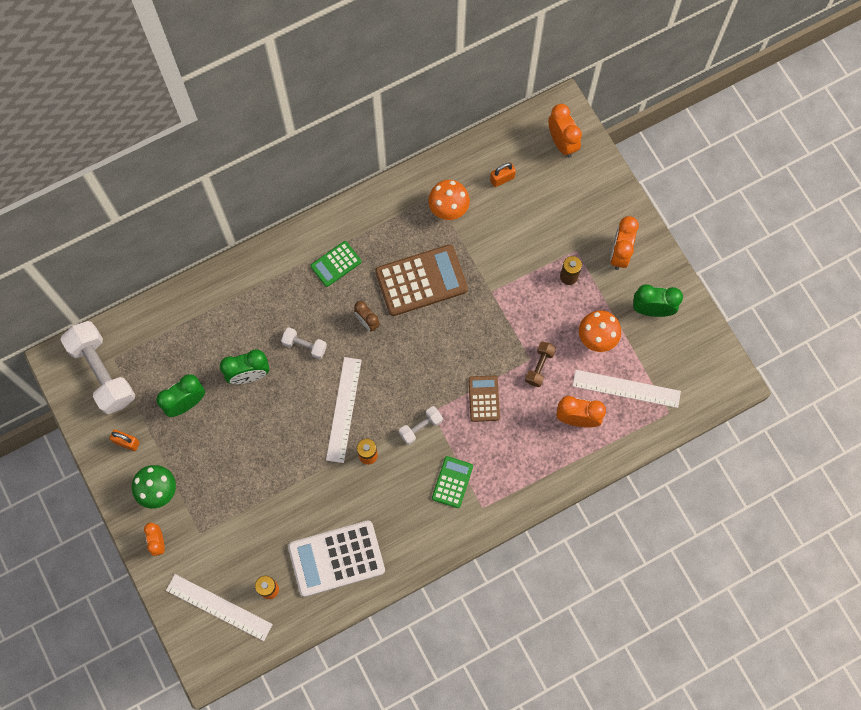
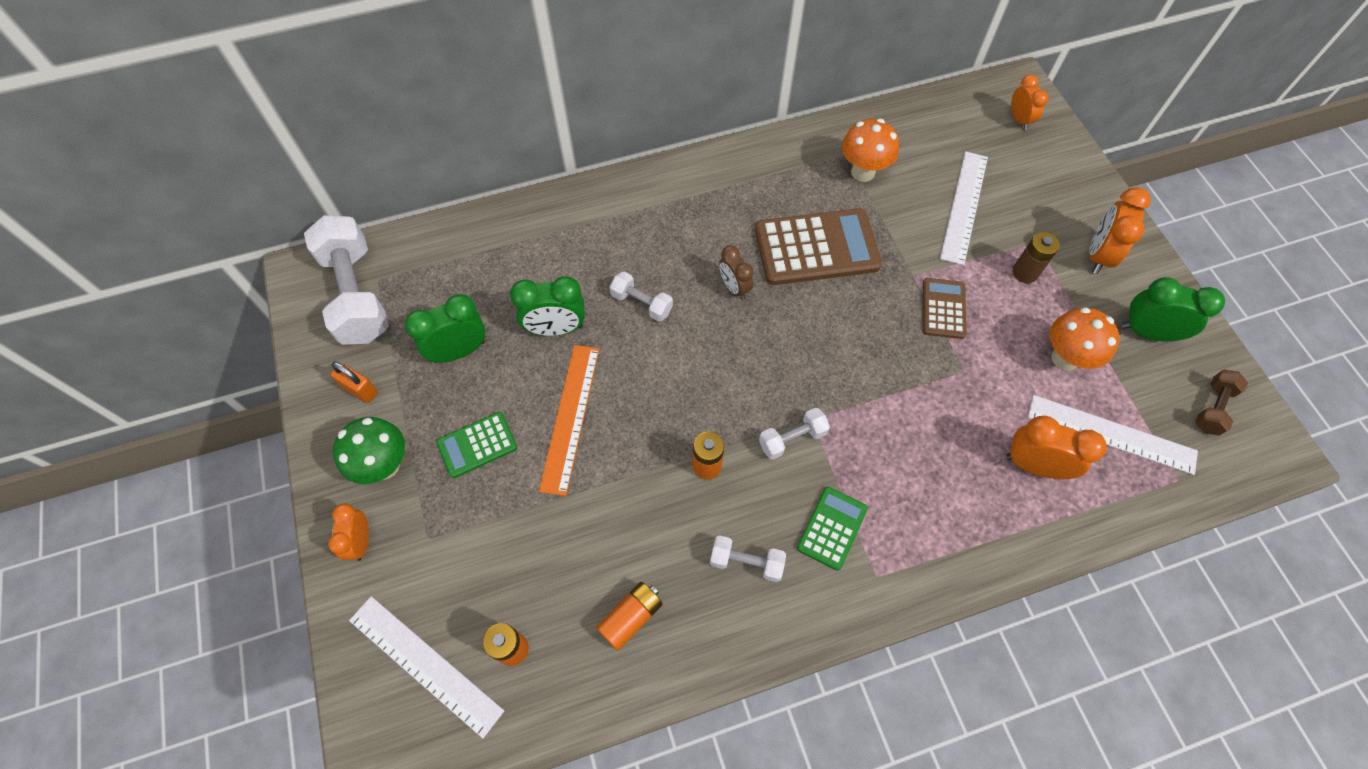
camera: 10 degrees right, 10 degrees down
(272, 437) = (570, 417): none -> orange ruler
(336, 264) = (703, 212): green calculator -> green calculator (477, 445)
(336, 558) = (631, 617): white calculator -> orange battery
(344, 409) = (682, 395): white ruler -> white ruler (964, 206)
(402, 513) = (746, 562): none -> white dumbbell
(484, 398) = (891, 414): brown calculator -> brown calculator (943, 309)
(502, 179) = (937, 147): orange padlock -> none
(539, 366) = (978, 383): brown dumbbell -> brown dumbbell (1212, 408)
(562, 143) = (1019, 120): orange clock -> orange clock, size x0.65

